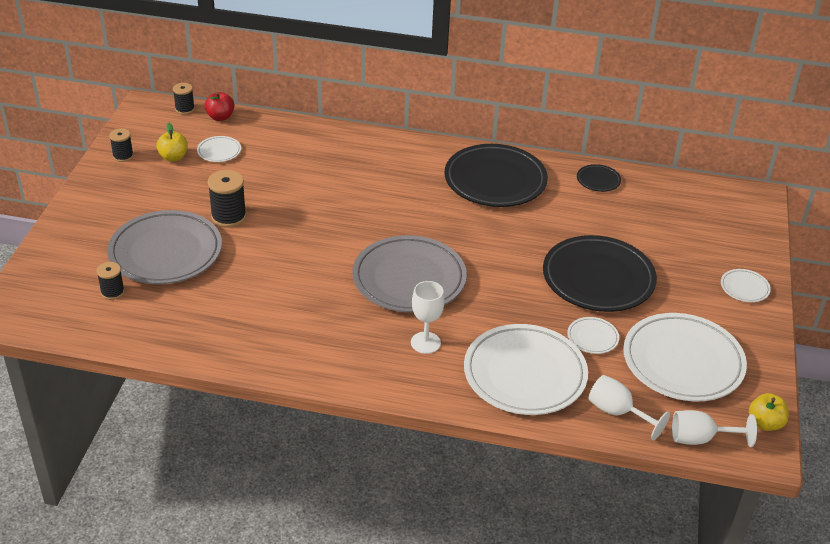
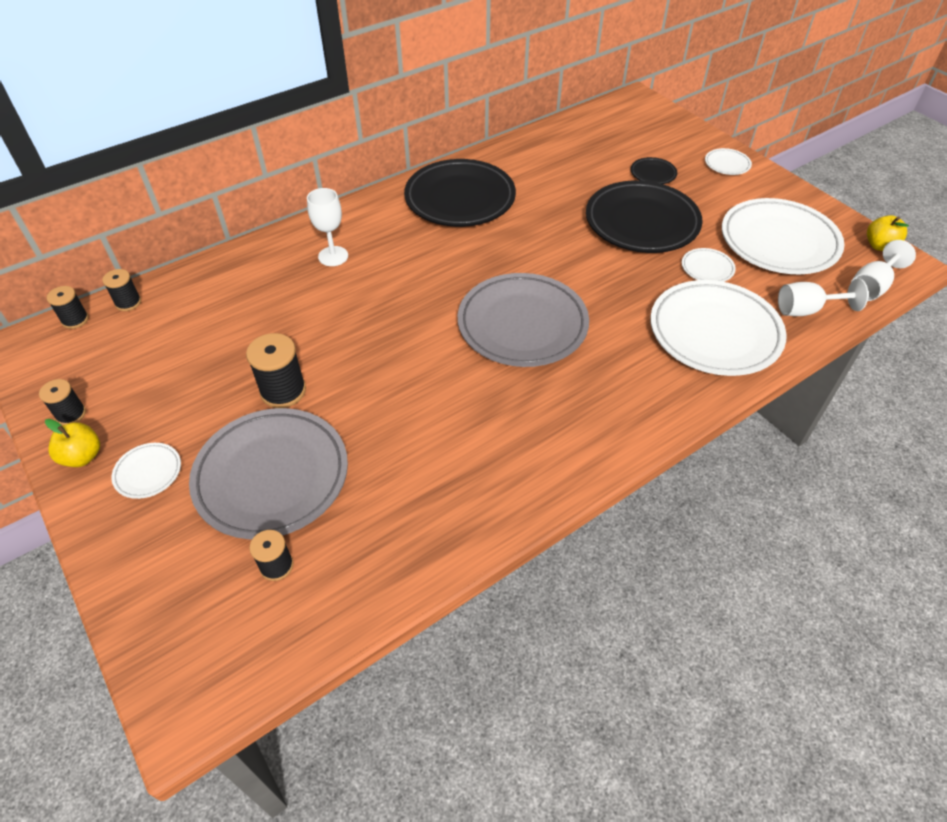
camera: 45 degrees left, 10 degrees up
(173, 157) = (134, 375): yellow apple -> yellow apple (82, 456)
(219, 151) = (177, 336): white plate -> white plate (148, 472)
(220, 117) = (128, 302): red apple -> black spool
(425, 343) = (616, 367): white goblet -> white goblet (333, 256)
(598, 180) = (528, 151): black plate -> black plate (653, 173)

